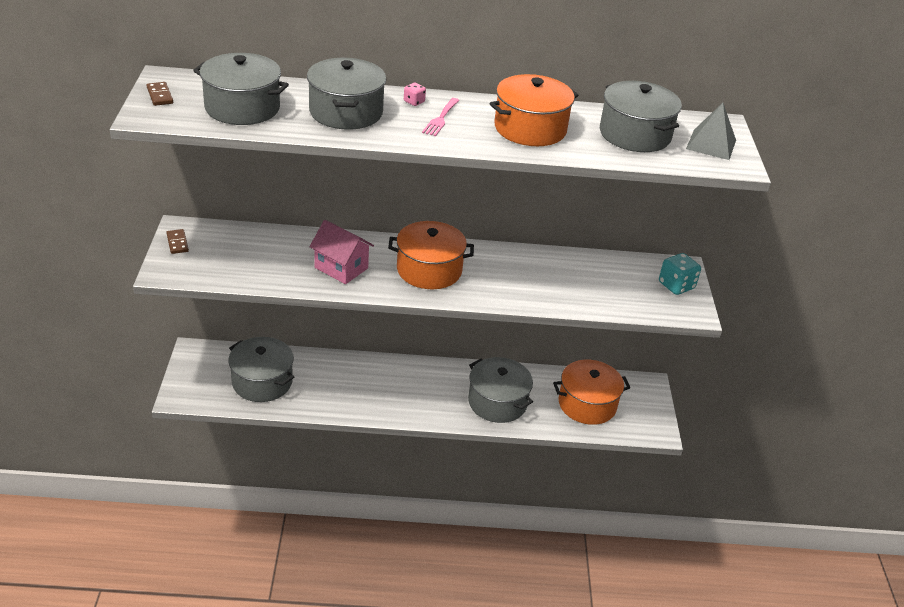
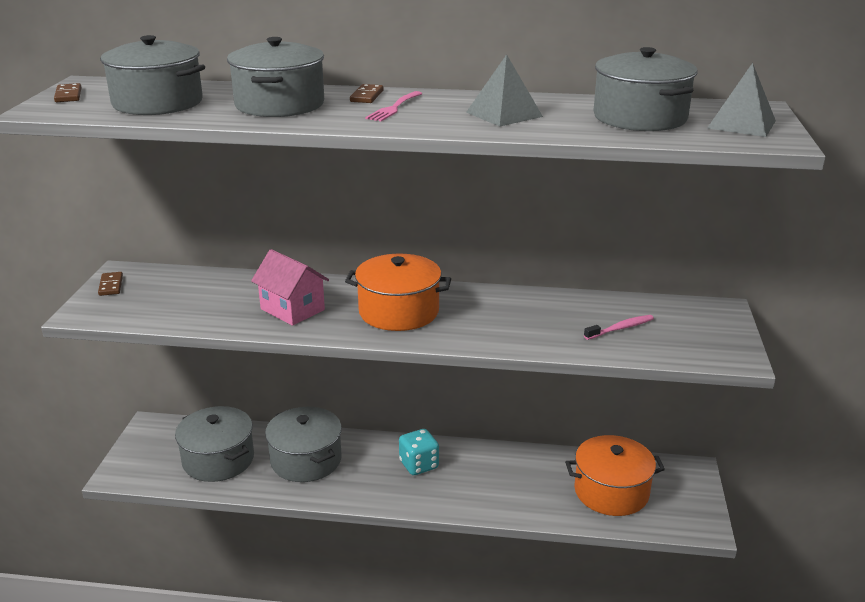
camera: 10 degrees right, 10 degrees down
(414, 102) = (366, 96): pink dice -> brown domino
(497, 402) = (497, 487): grey pot -> grey pot (306, 460)
(530, 128) = (504, 114): orange pot -> grey pyramid
(606, 286) = (620, 328): none -> pink toothbrush
(676, 285) = (713, 328): turquoise dice -> turquoise dice (419, 465)

